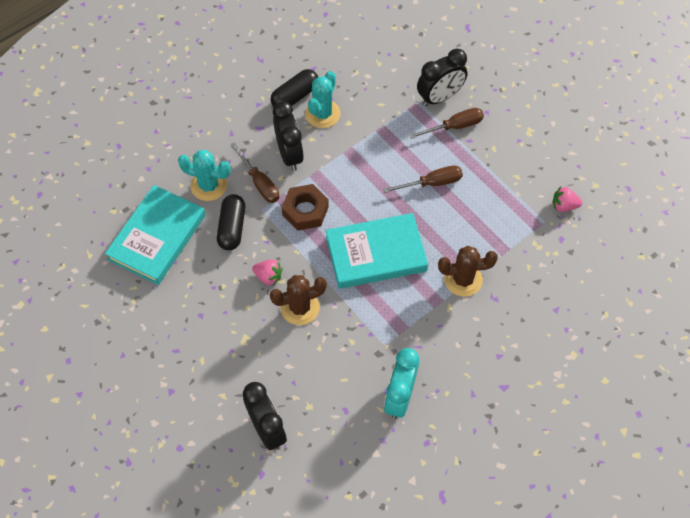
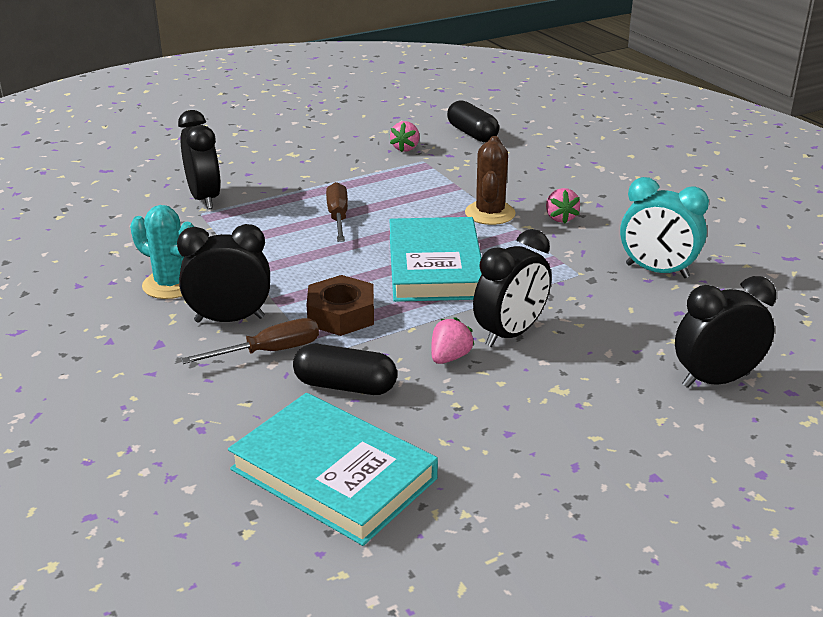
camera: 80 degrees left, 30 degrees down
(209, 185) = (248, 405): turquoise cactus -> none
(295, 96) = (120, 305): black capsule -> black capsule (472, 134)
(300, 307) = (510, 334): brown cactus -> black clock
(454, 126) = (257, 194): brown screwdriver -> none
(467, 329) = (560, 218): none -> pink strawberry

